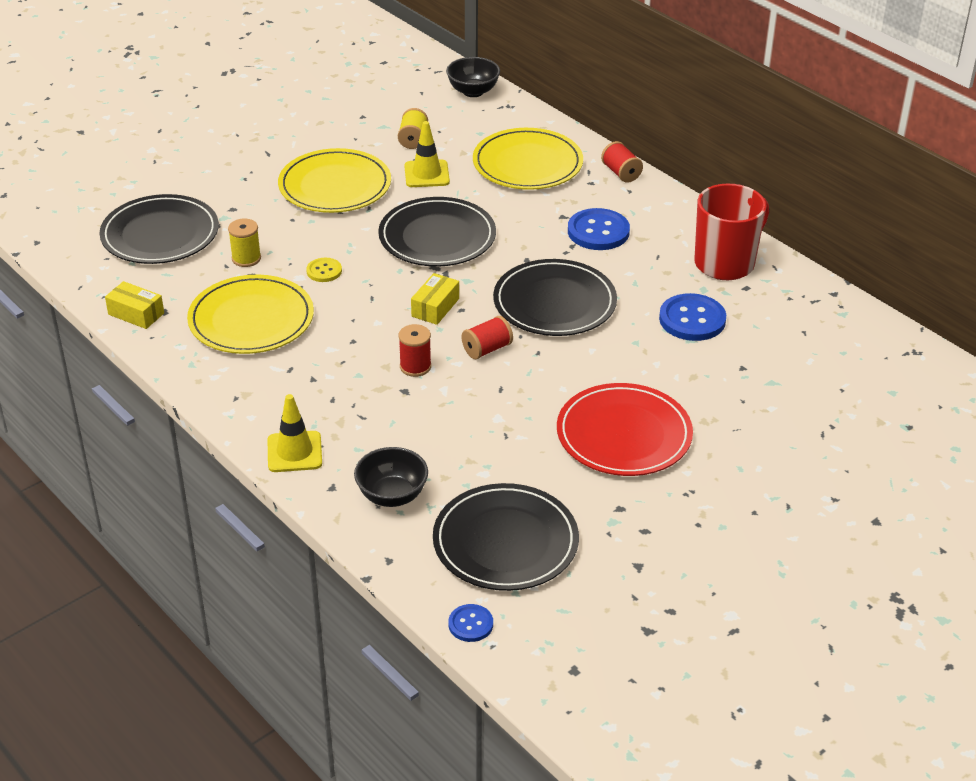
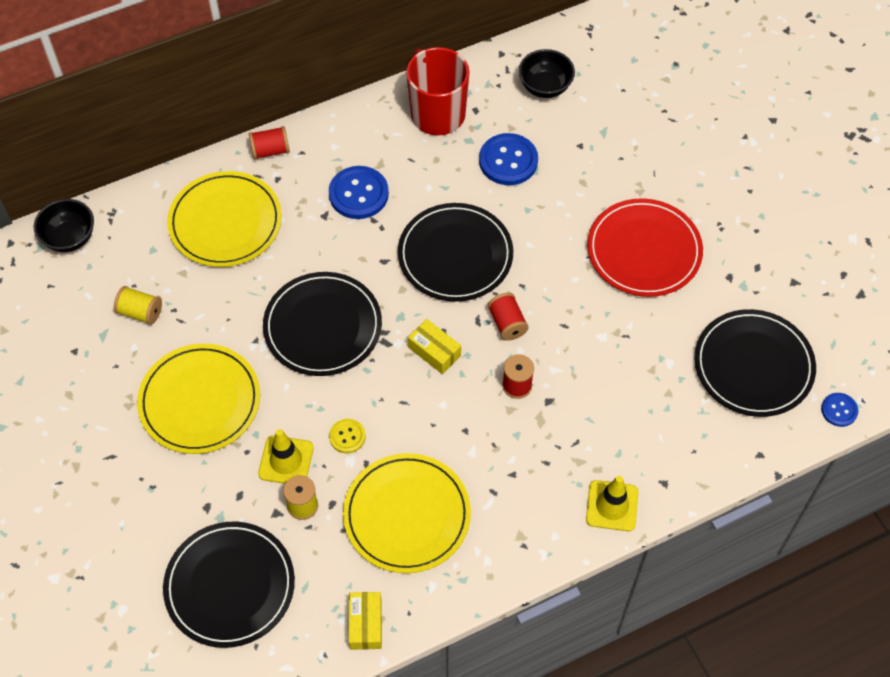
camera: 75 degrees left, 20 degrees up
(136, 314) = (366, 624): yellow box -> yellow box turned 45 degrees counterclockwise
(392, 495) = (683, 437): black bowl -> black bowl (545, 87)
(426, 174) = (210, 313): yellow traffic cone -> yellow traffic cone (286, 461)

